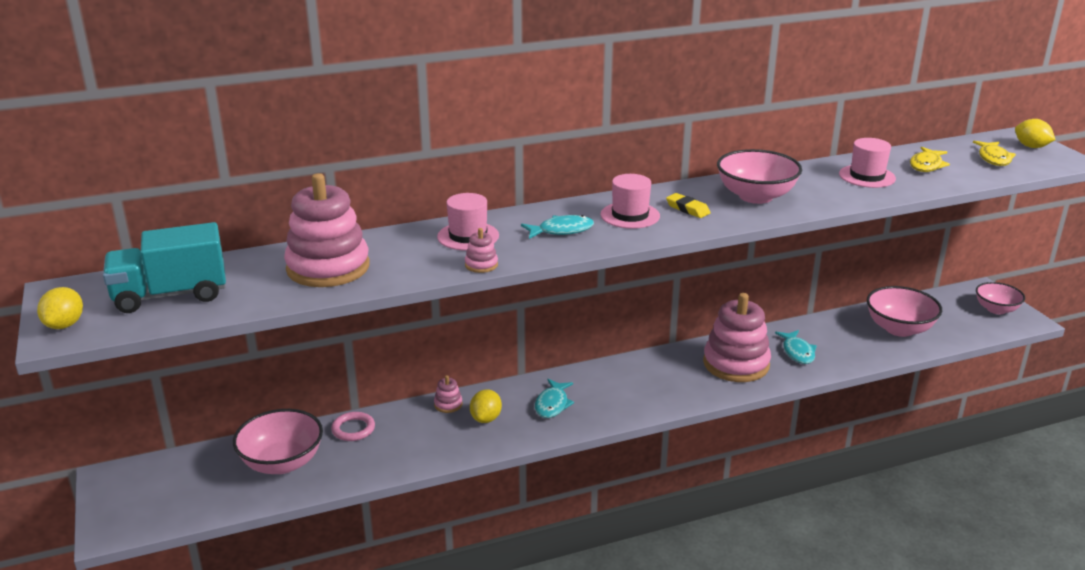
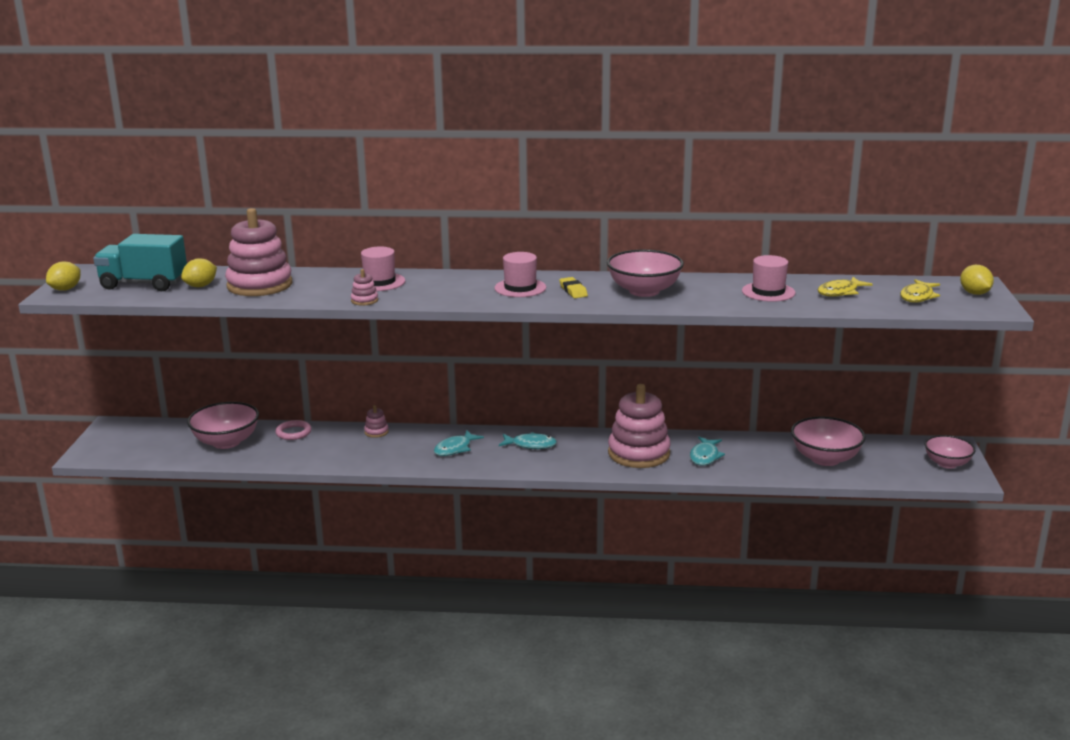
camera: 25 degrees right, 5 degrees down
(486, 418) = (395, 447): yellow lemon -> yellow lemon (201, 286)
(561, 230) = (453, 289): turquoise fish -> turquoise fish (530, 445)

